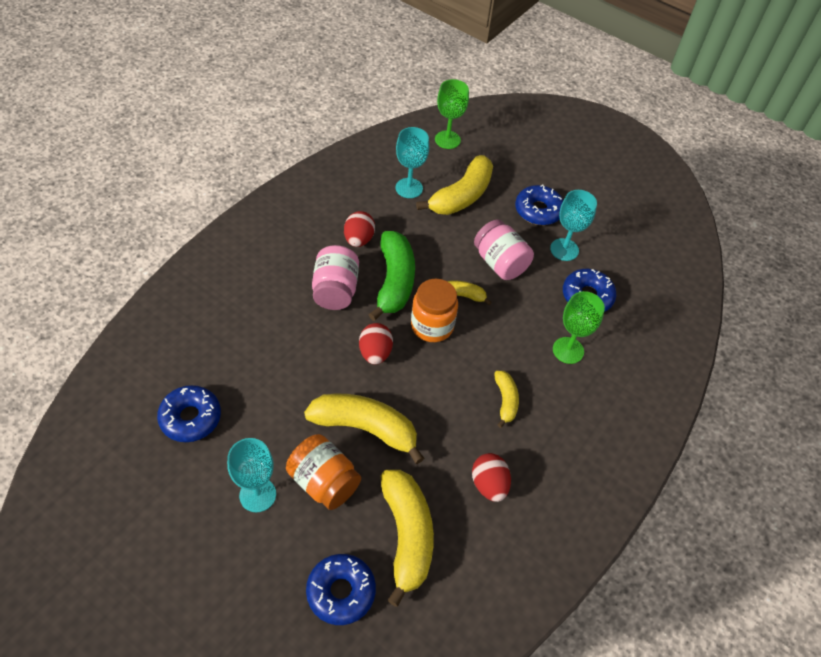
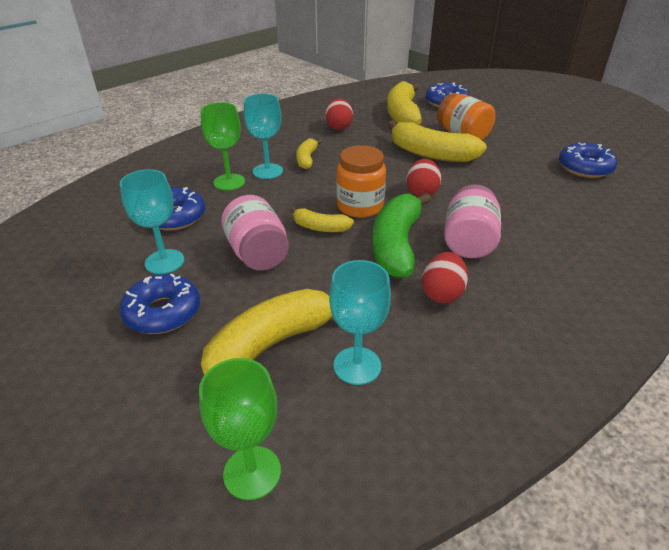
camera: 165 degrees left, 15 degrees down
(257, 495) = (511, 133): turquoise goblet -> turquoise goblet (267, 171)

